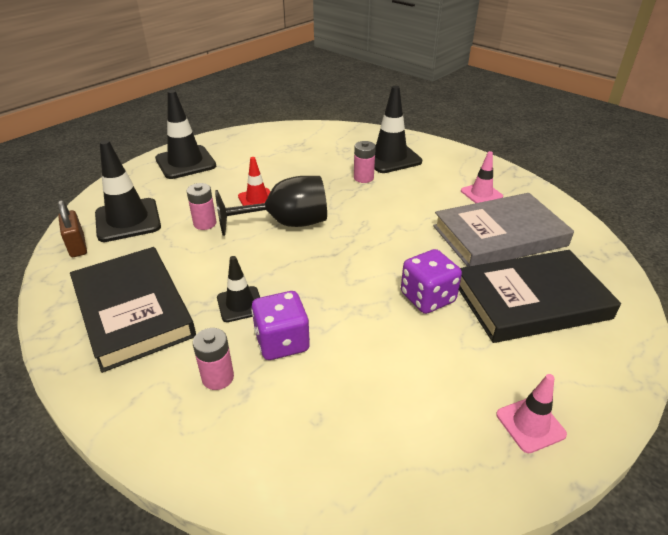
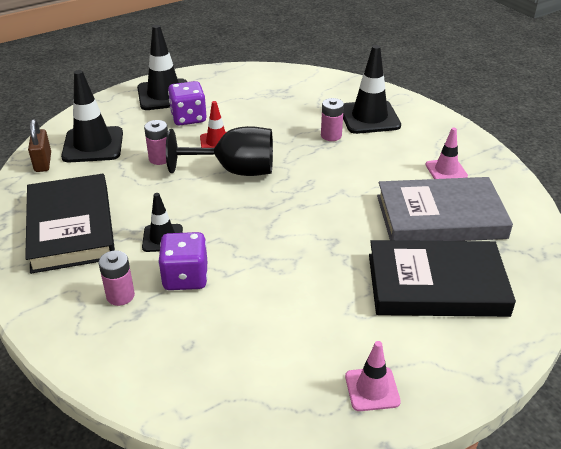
camera: 15 degrees right, 0 degrees up
(427, 298) = (335, 263): purple dice -> purple dice (188, 118)

